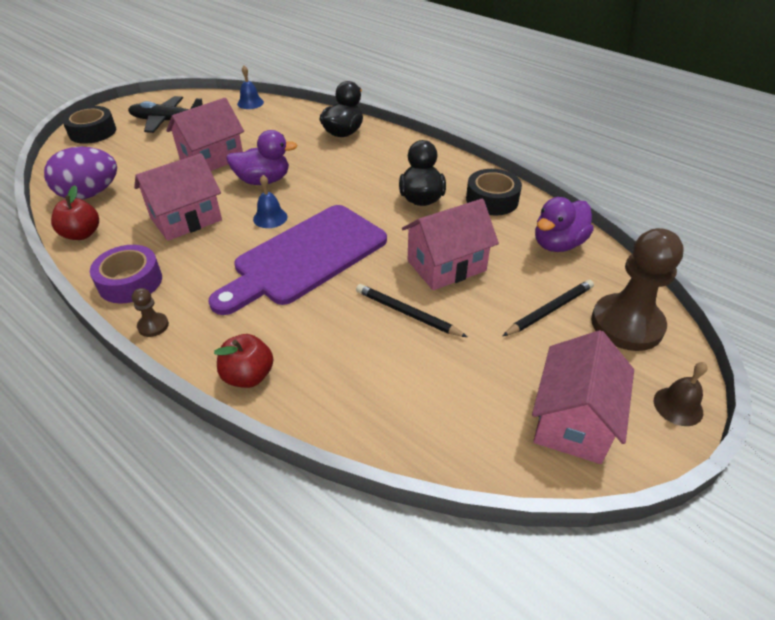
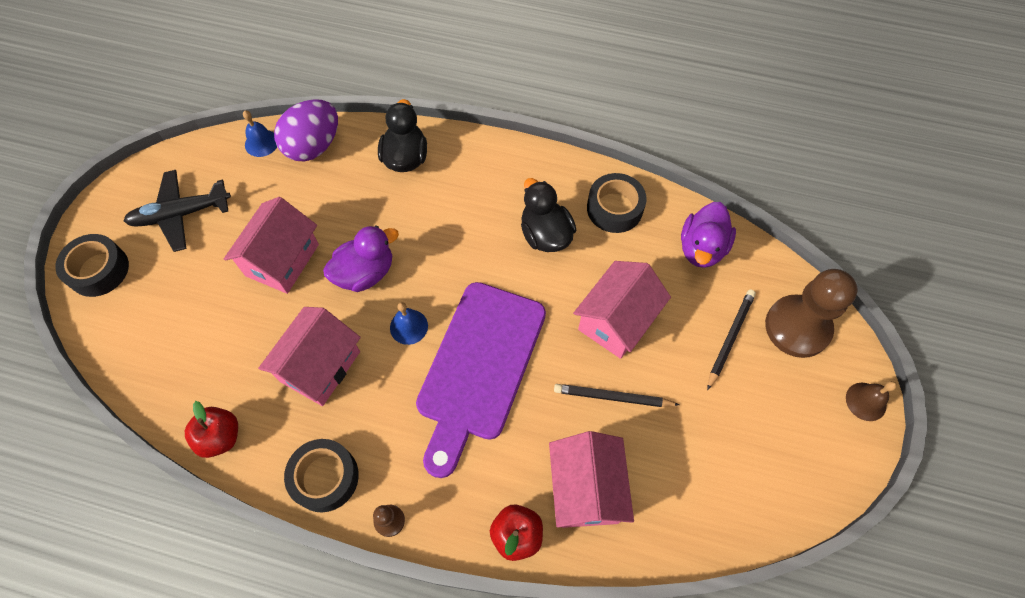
camera: 25 degrees left, 20 degrees up
(90, 194) = (180, 374): purple egg -> purple egg (313, 146)
(130, 282) = (325, 477): purple tape -> black tape
(573, 421) = (797, 454): pink house -> pink house (586, 489)

